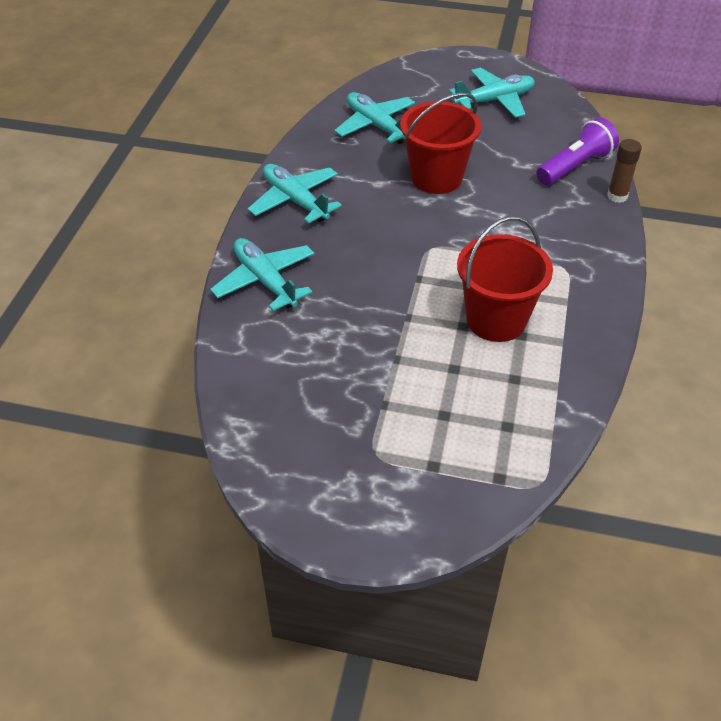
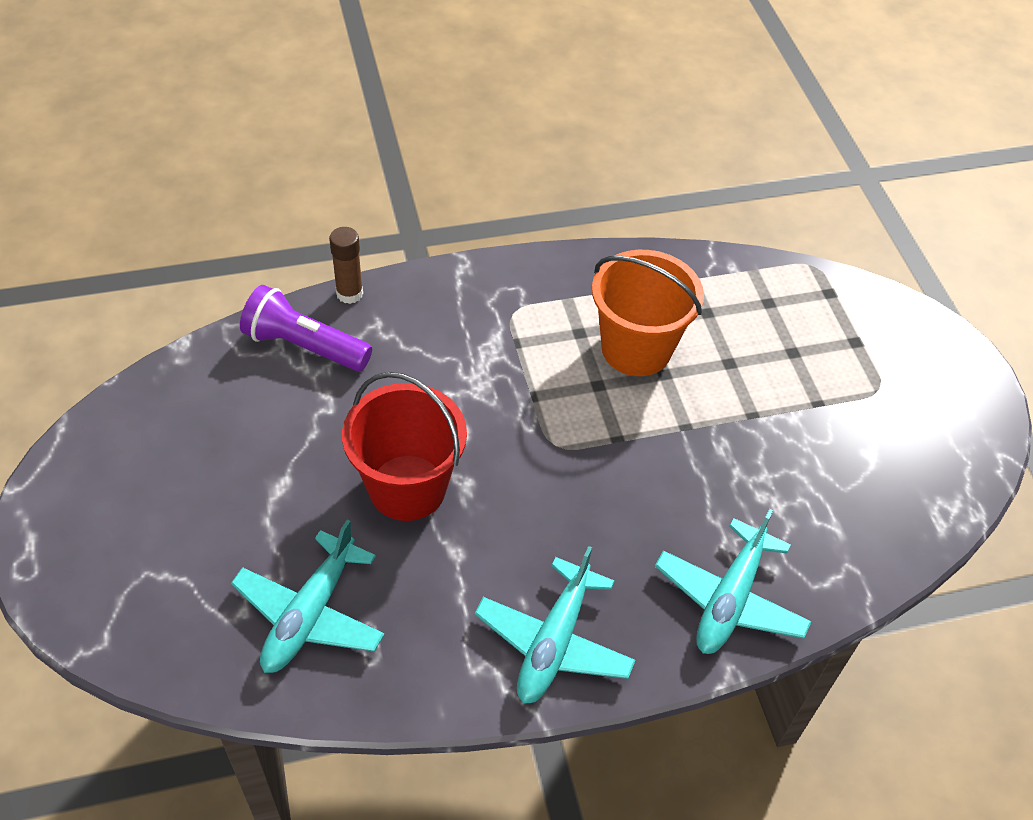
camera: 120 degrees left, 5 degrees up
(494, 101) = (170, 479): turquoise plane -> none
(496, 320) = (636, 348): red bucket -> orange bucket

